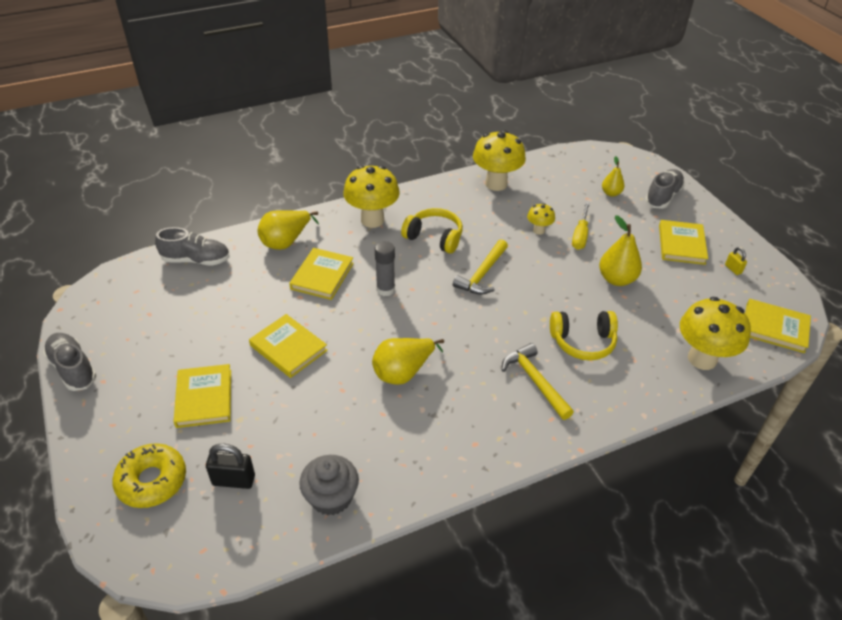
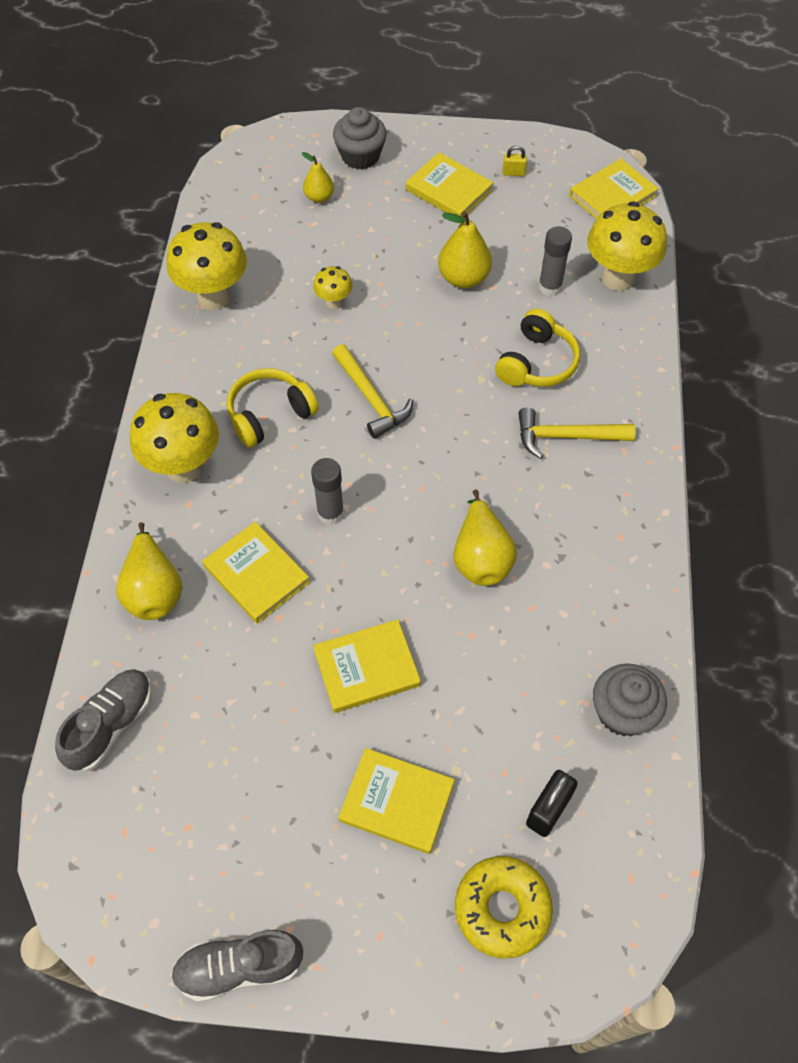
camera: 60 degrees left, 15 degrees up
(580, 235) = (370, 268): yellow screwdriver -> none
(654, 324) = (550, 287): none -> grey glue stick
(662, 197) = (360, 156): grey shoe -> grey cupcake

